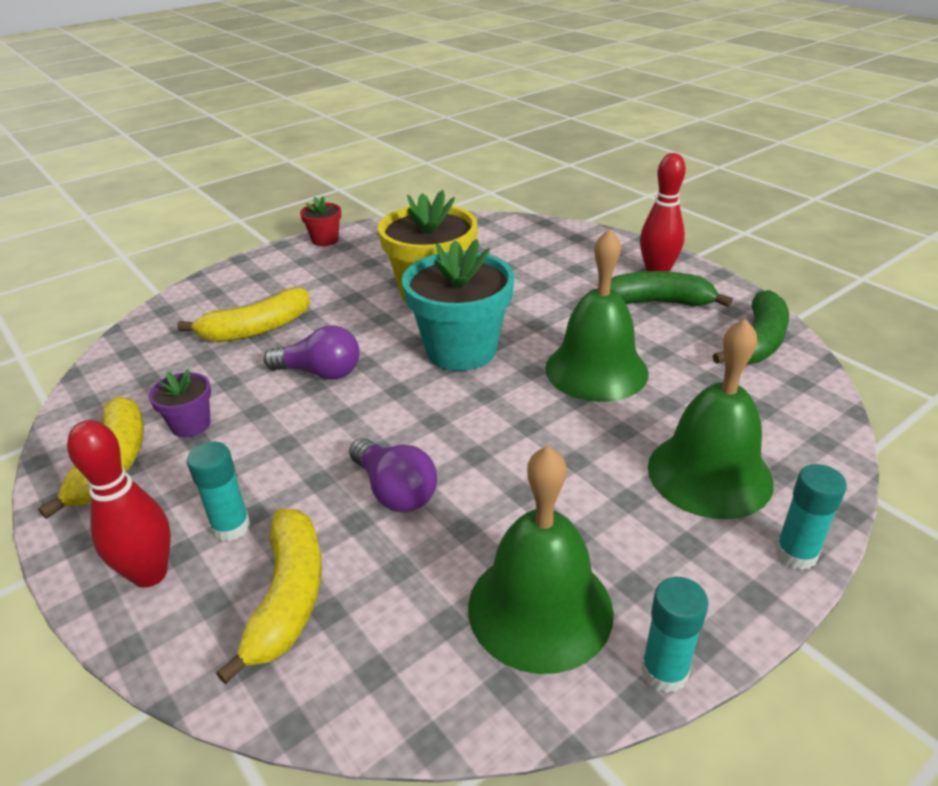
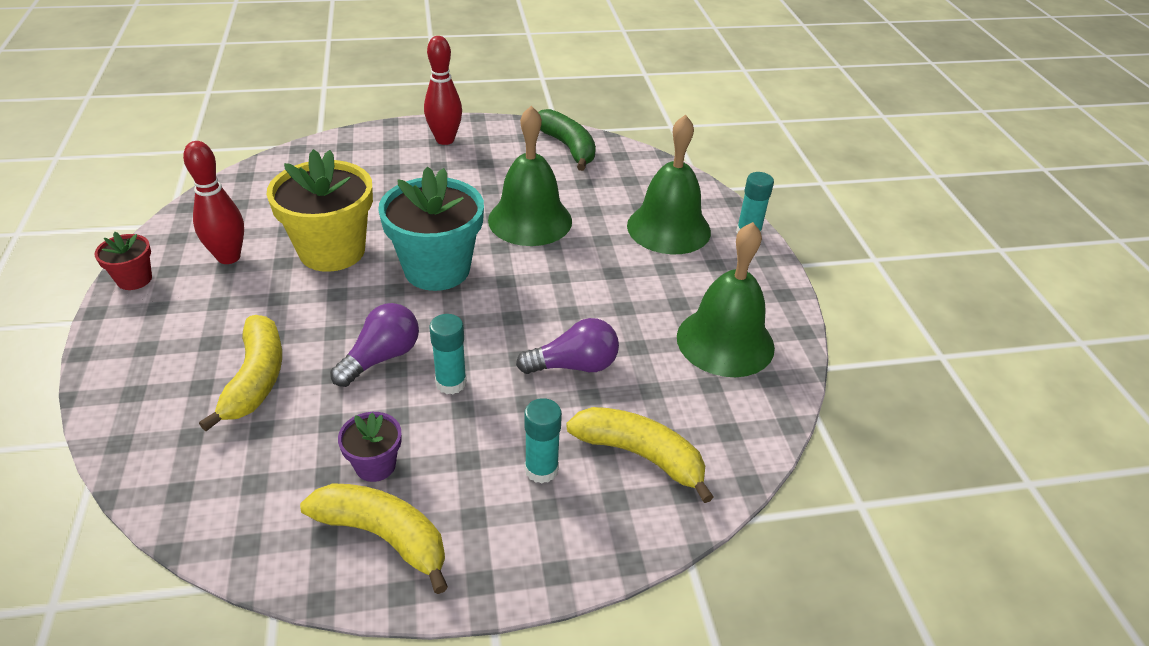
camera: 65 degrees left, 5 degrees up
(150, 574) = (559, 533): red bowling pin -> red bowling pin (229, 257)
(656, 302) = (481, 158): green banana -> none
(664, 671) = (794, 316): turquoise glue stick -> turquoise glue stick (451, 383)

